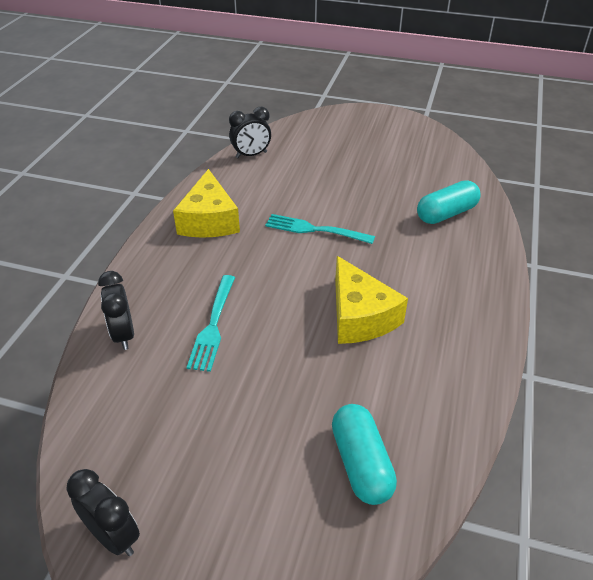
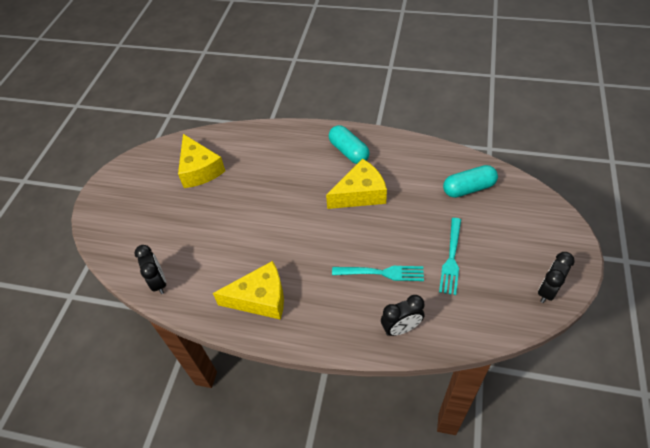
camera: 90 degrees left, 10 degrees up
(315, 230) = (271, 224): turquoise fork -> turquoise fork (451, 258)
(411, 174) = (199, 169): none -> yellow cheese
(446, 214) = (251, 151): turquoise capsule -> turquoise capsule (349, 152)

